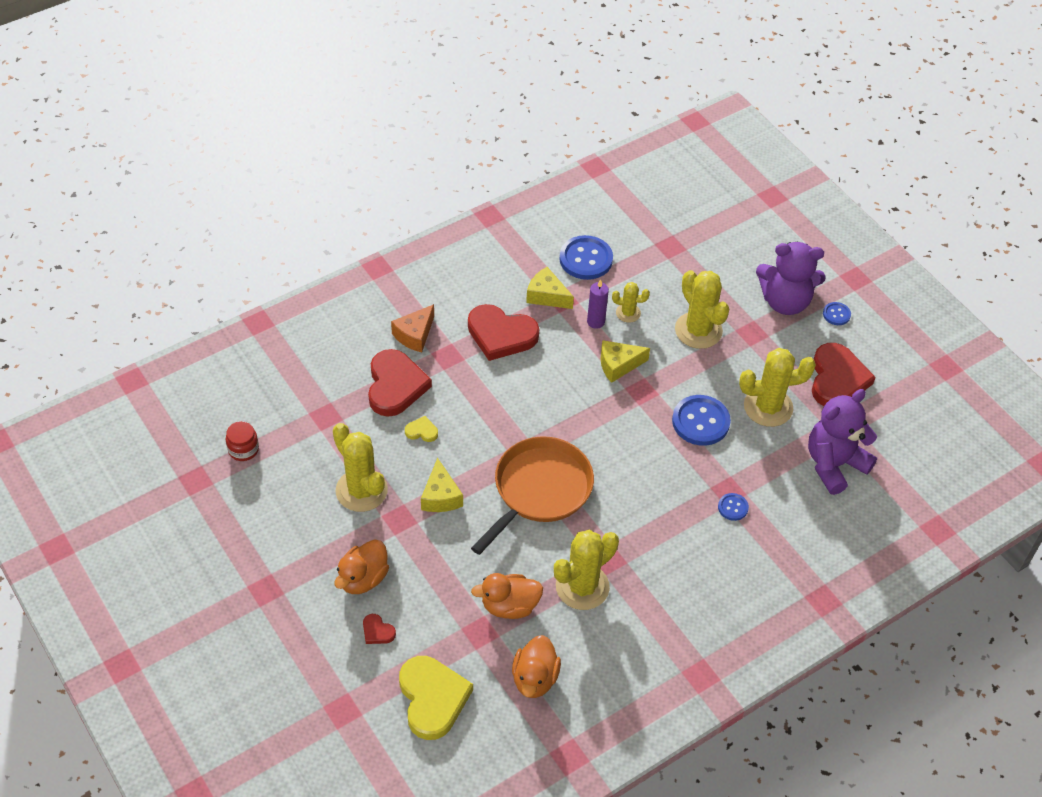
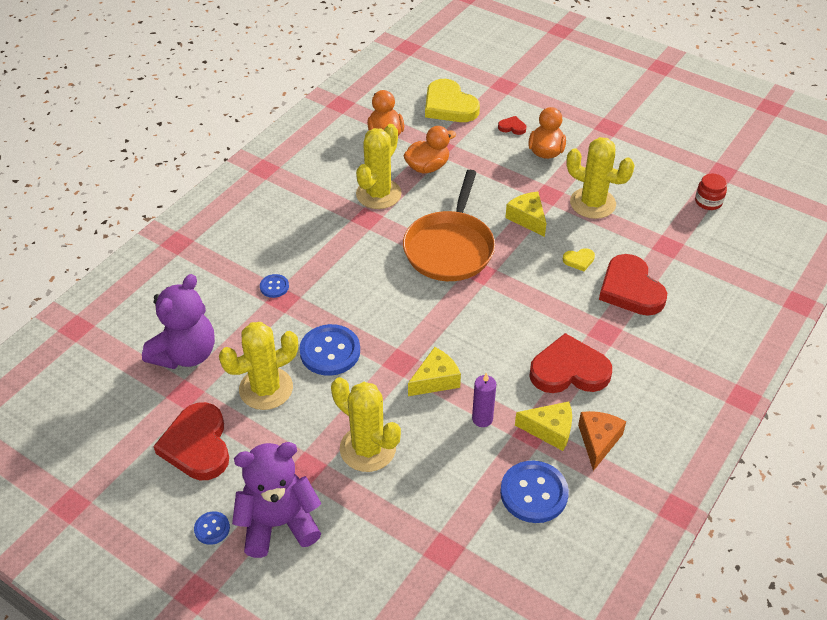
camera: 160 degrees right, 5 degrees down
(415, 335) = (650, 341): orange cheese -> orange cheese (598, 441)
(628, 313) = (453, 442): yellow cactus -> none

